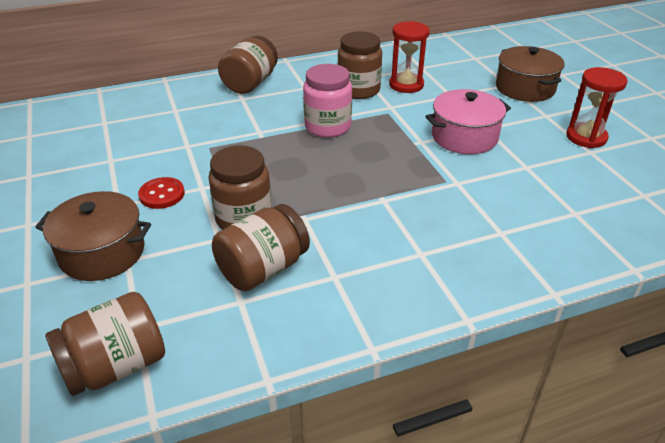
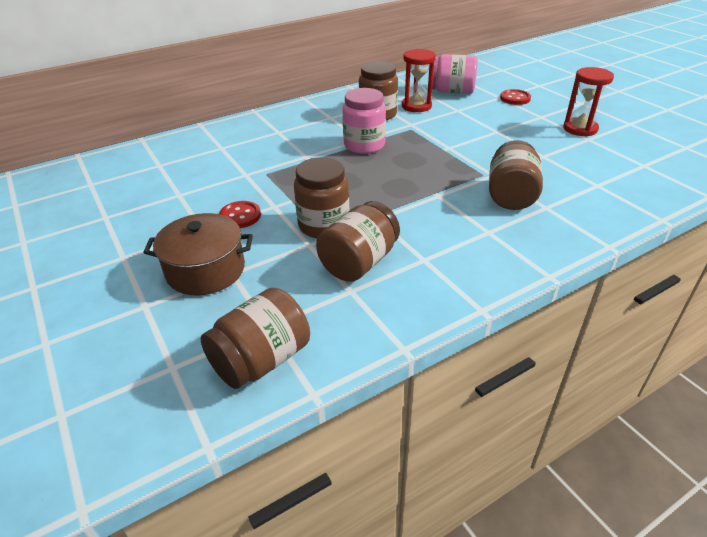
camera: 10 degrees left, 0 degrees up
(250, 83) = (280, 119): brown jar -> brown jar (511, 195)
(454, 70) = (451, 91): none -> pink jar
(464, 137) = (483, 140): pink pot -> none
(525, 88) = (515, 98): brown pot -> red button

